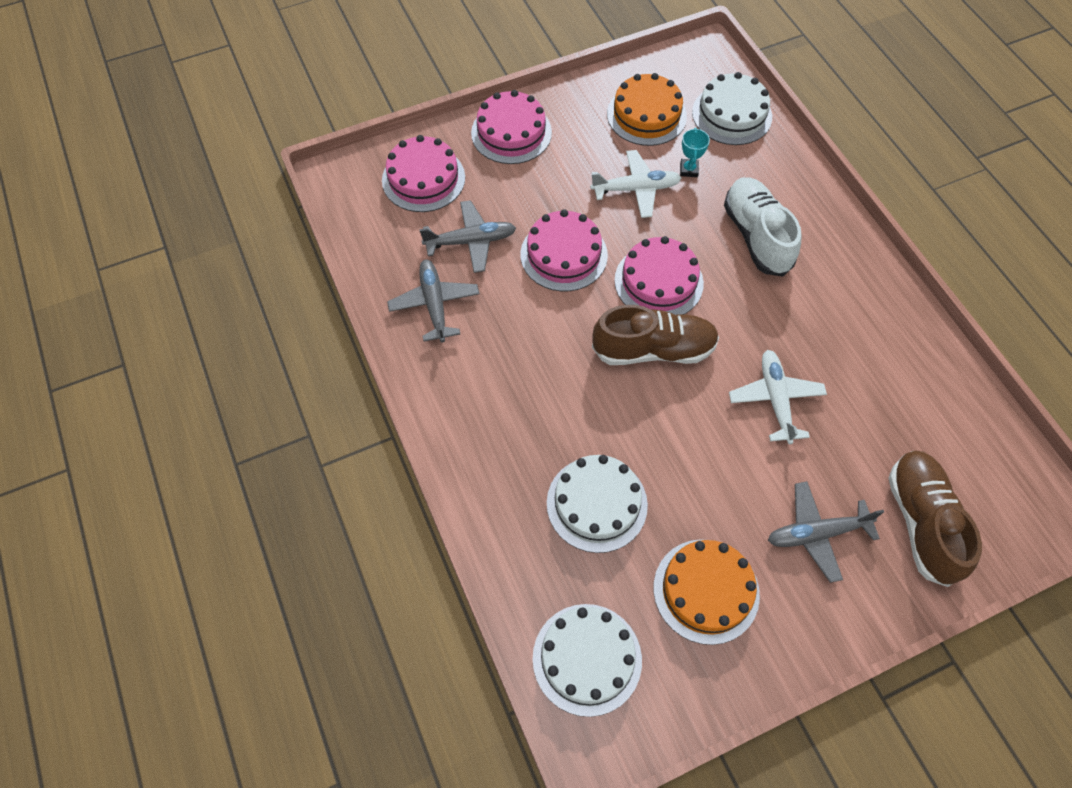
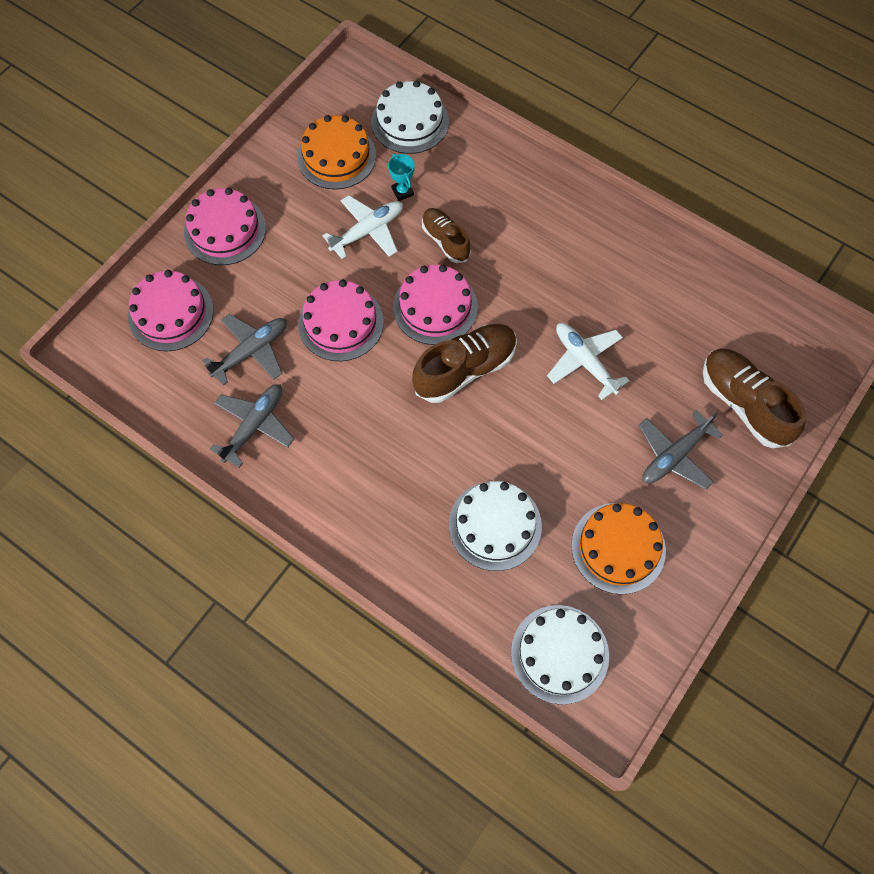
camera: 30 degrees left, 5 degrees up
(434, 304) = (254, 425): grey plane -> grey plane turned 75 degrees clockwise
(703, 229) = (445, 241): none -> brown shoe
(756, 236) = (492, 226): white shoe -> none

